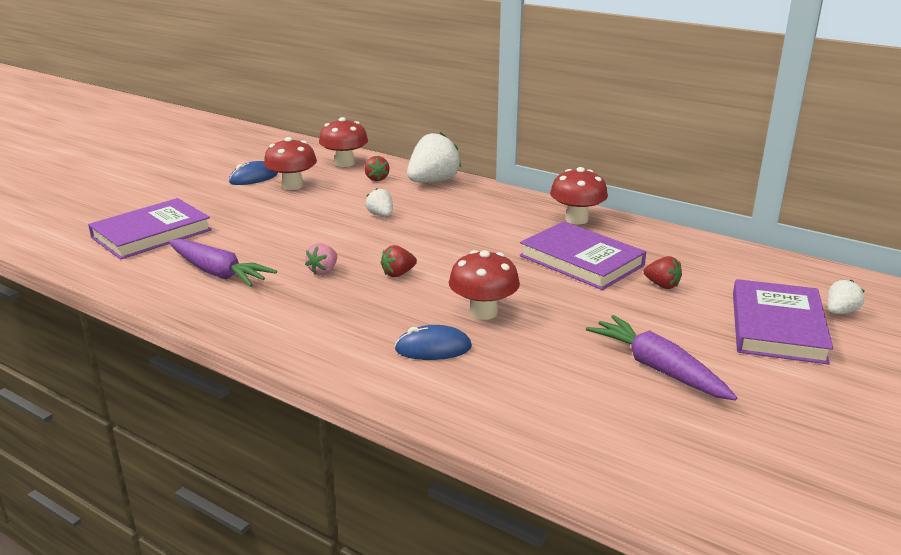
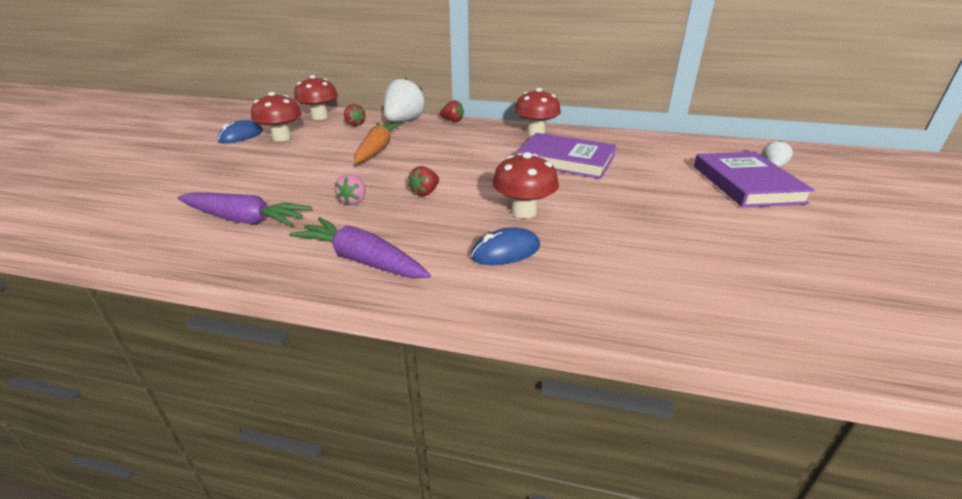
camera: 20 degrees left, 5 degrees up
(151, 234) = (153, 195): purple book -> none
(381, 215) = (377, 150): white strawberry -> orange carrot
(658, 369) = (701, 231): purple carrot -> purple carrot (362, 260)
(662, 285) = (639, 168): red strawberry -> red strawberry (452, 121)

